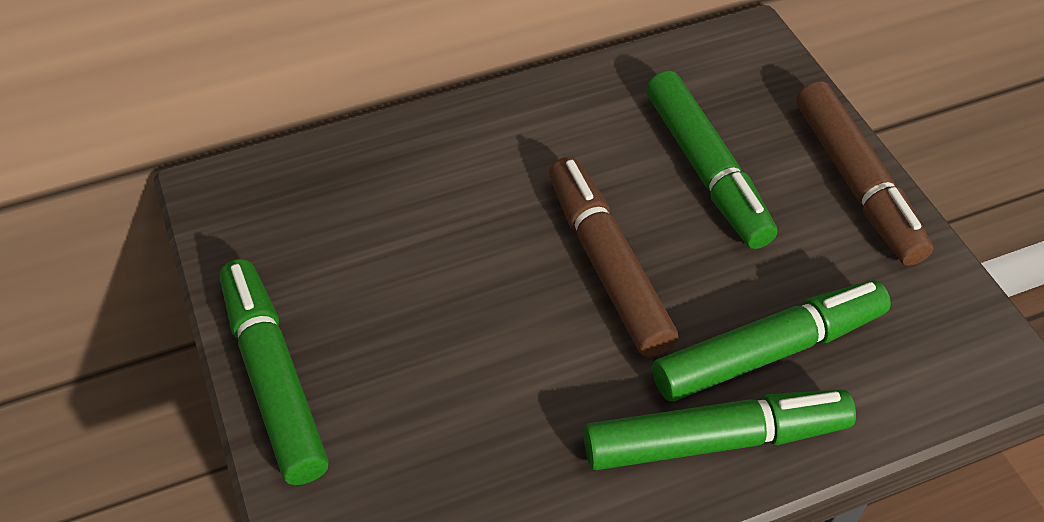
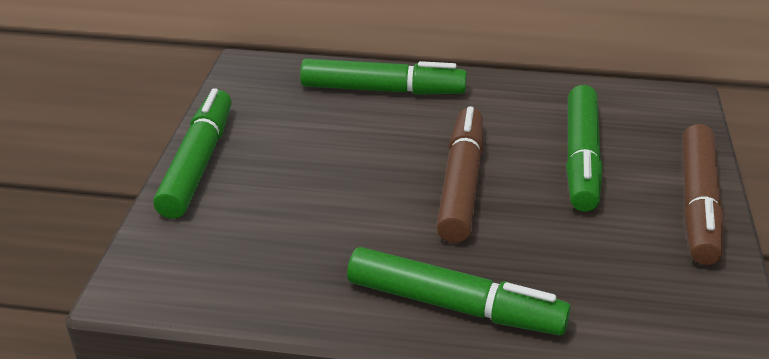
camera: 30 degrees right, 15 degrees down
(768, 351) = (540, 273): green marker -> green marker (382, 90)

